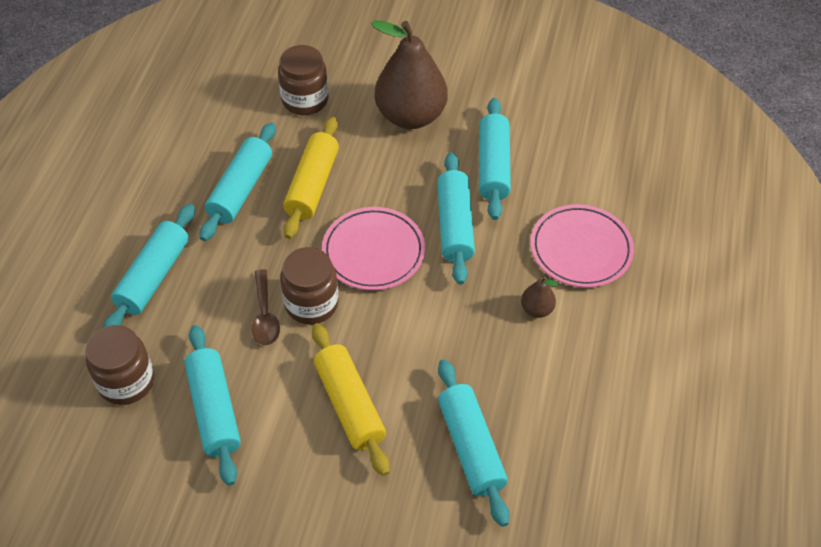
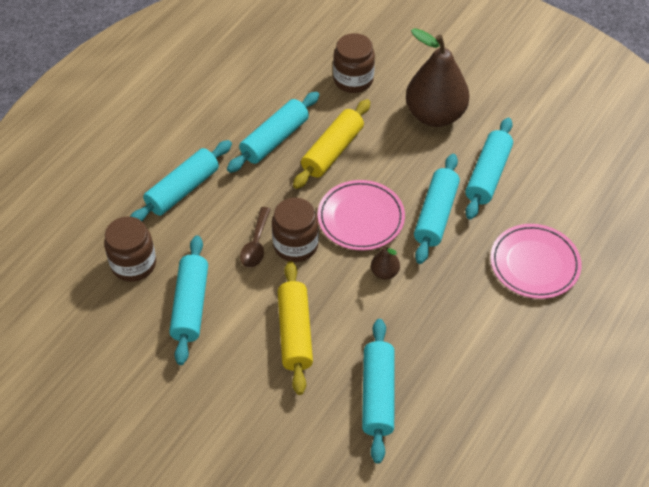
camera: 20 degrees right, 0 degrees up
(536, 309) = (476, 302): brown pear -> brown pear (384, 272)

